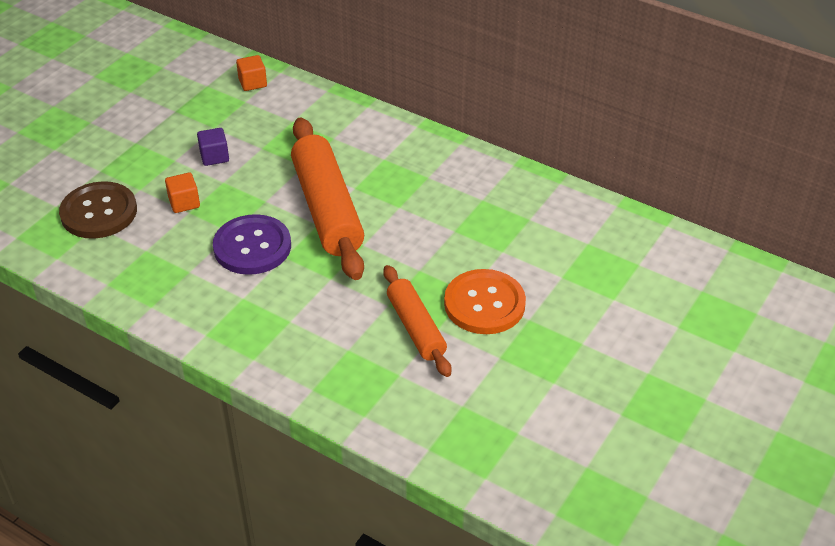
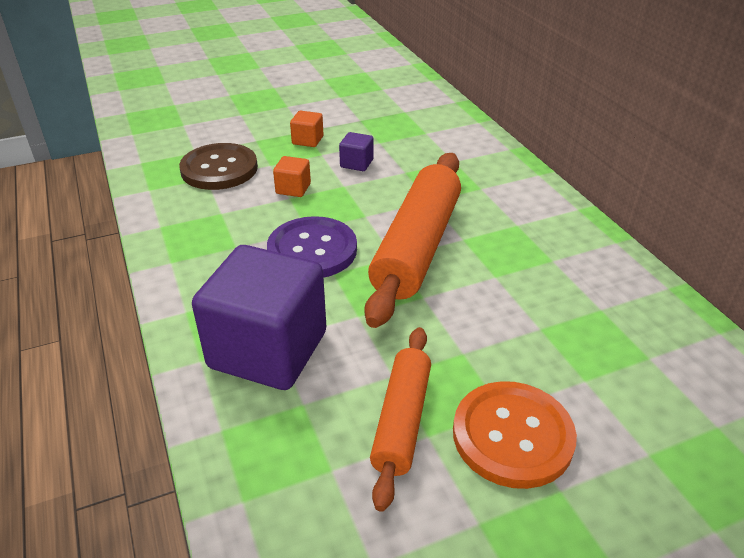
camera: 35 degrees right, 5 degrees down
(252, 83) = (445, 122): orange cube -> orange cube (307, 140)
(292, 330) = (268, 350): none -> purple cube

